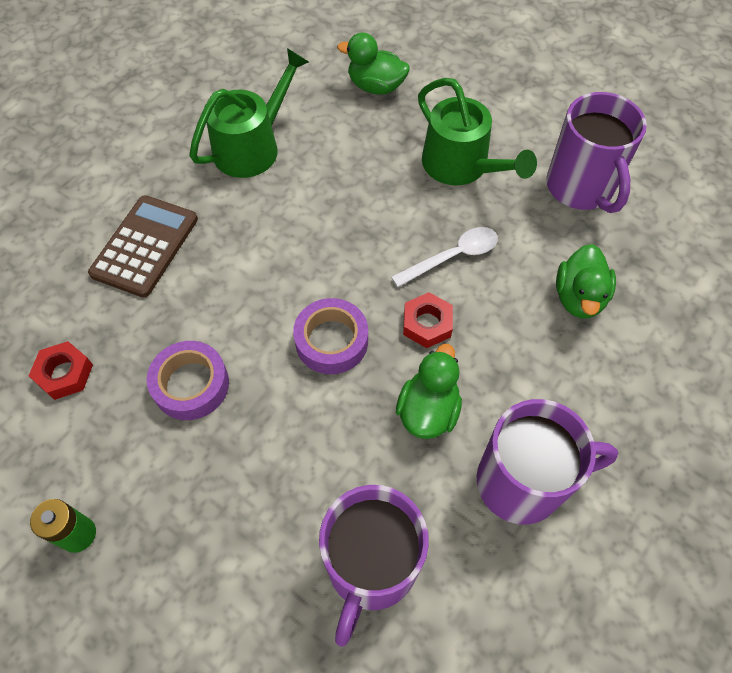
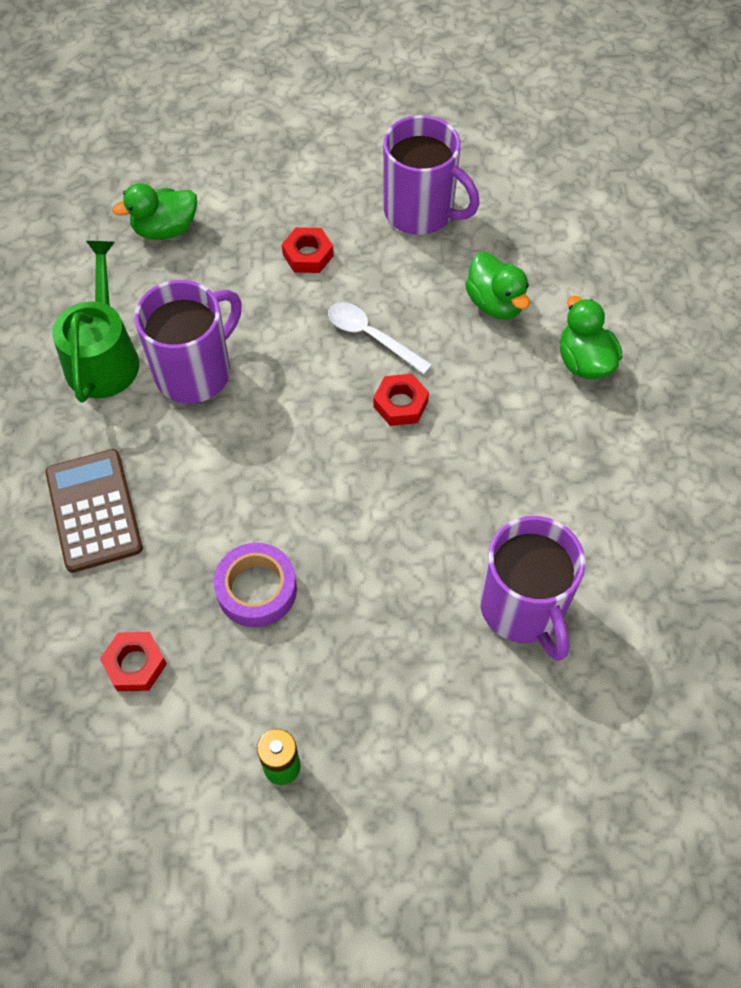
camera: 40 degrees left, 0 degrees up
(331, 341) = (338, 471): purple tape -> none
(428, 410) = (462, 468): green duck -> green duck (584, 361)
(452, 257) = (371, 336): white spoon -> white spoon turned 75 degrees counterclockwise
(461, 166) = (308, 255): green watering can -> red nut
(522, 482) = (573, 469): purple mug -> purple mug (195, 371)

